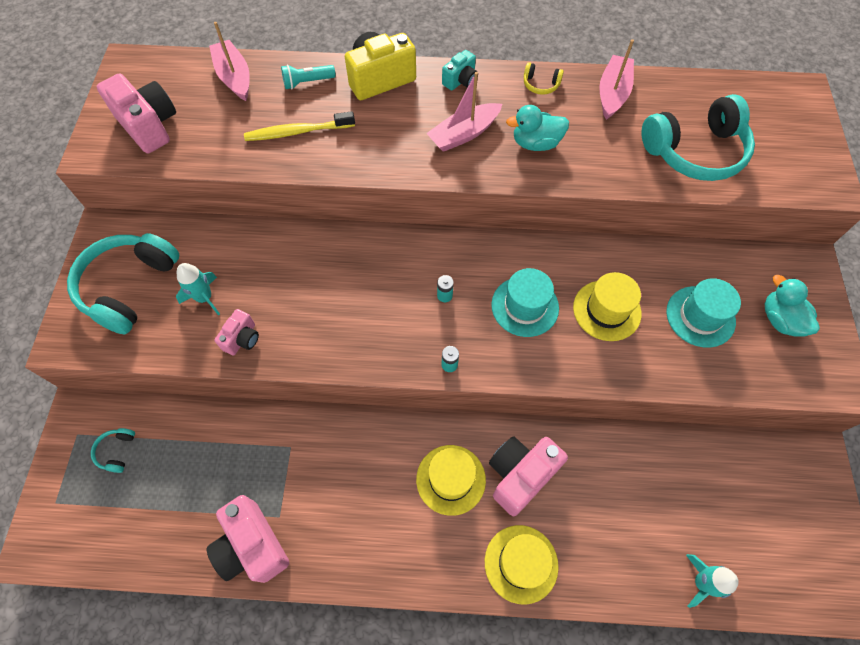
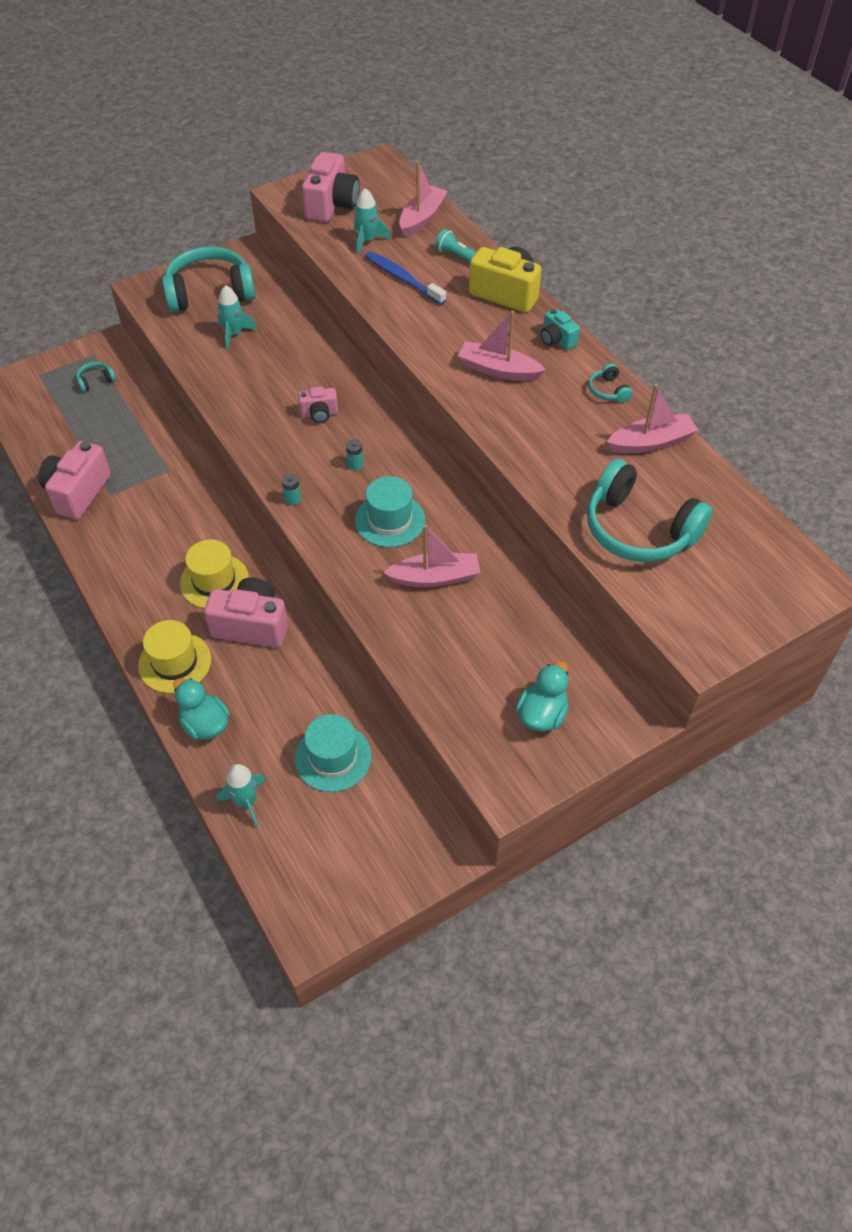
camera: 55 degrees right, 10 degrees down
(224, 128) = (367, 241): none -> turquoise rocket
(242, 339) = (217, 372): pink camera -> pink camera (319, 414)
(297, 132) = (402, 278): yellow toothbrush -> blue toothbrush
(460, 81) = (557, 340): turquoise camera -> turquoise camera turned 45 degrees clockwise
(535, 143) = (535, 418): turquoise duck -> turquoise duck (205, 724)
(540, 85) = (608, 390): yellow headphones -> turquoise headphones
(606, 310) = (435, 577): yellow hat -> pink boat
(700, 316) = (489, 649): turquoise hat -> turquoise hat (333, 757)

